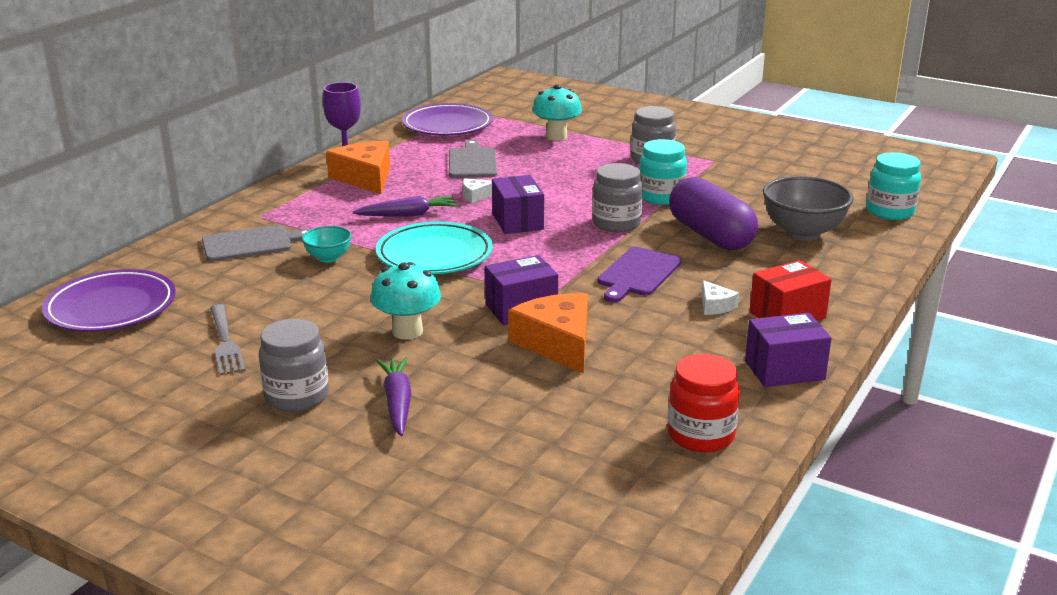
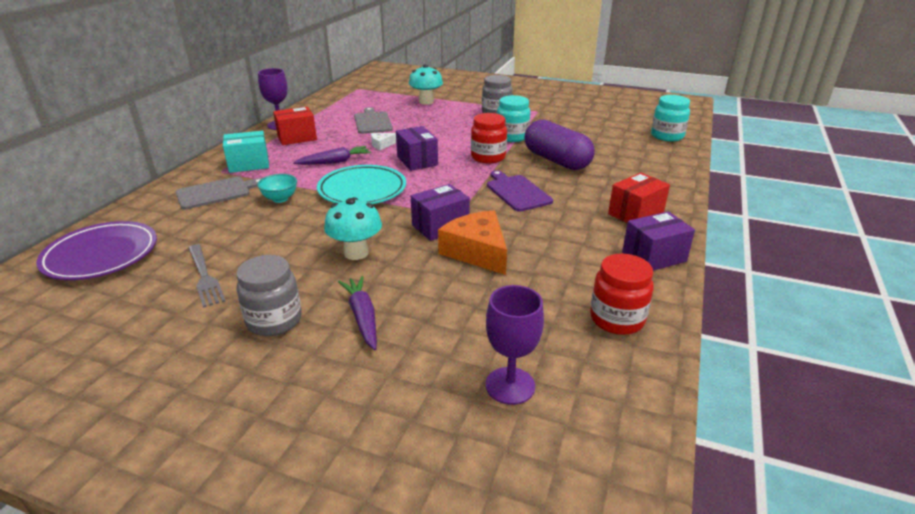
camera: 10 degrees left, 5 degrees up
(297, 210) = (249, 164): none -> turquoise box
(365, 178) = (297, 138): orange cheese -> red box
(447, 125) = (348, 99): purple plate -> none
(544, 489) = (510, 385): none -> purple goblet
(616, 223) = (488, 157): grey jar -> red jar
(638, 274) = (517, 192): purple cutting board -> purple cutting board turned 135 degrees clockwise
(715, 306) = (582, 211): white cheese -> none
(803, 233) = (618, 154): grey bowl -> none

